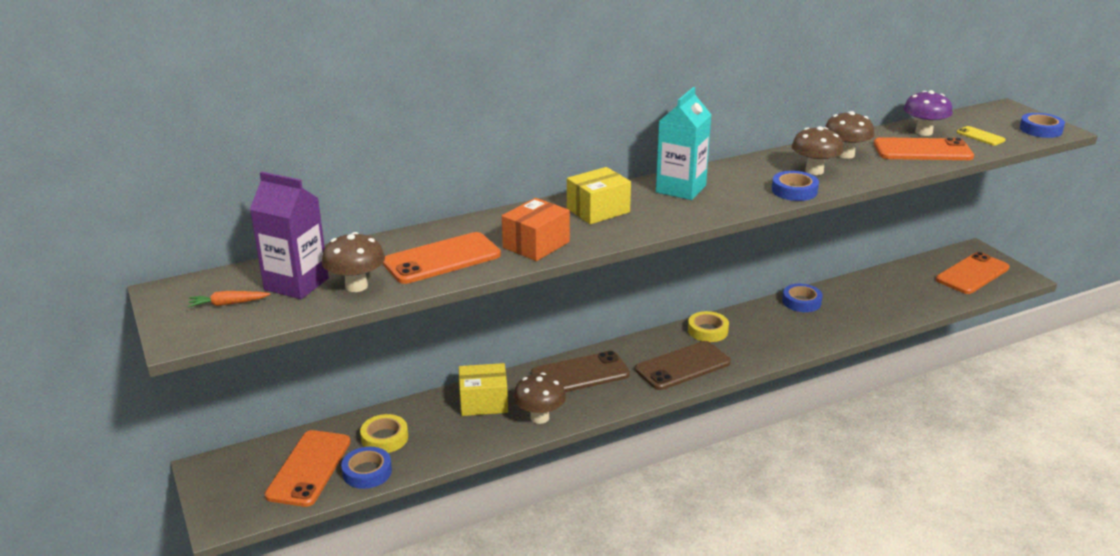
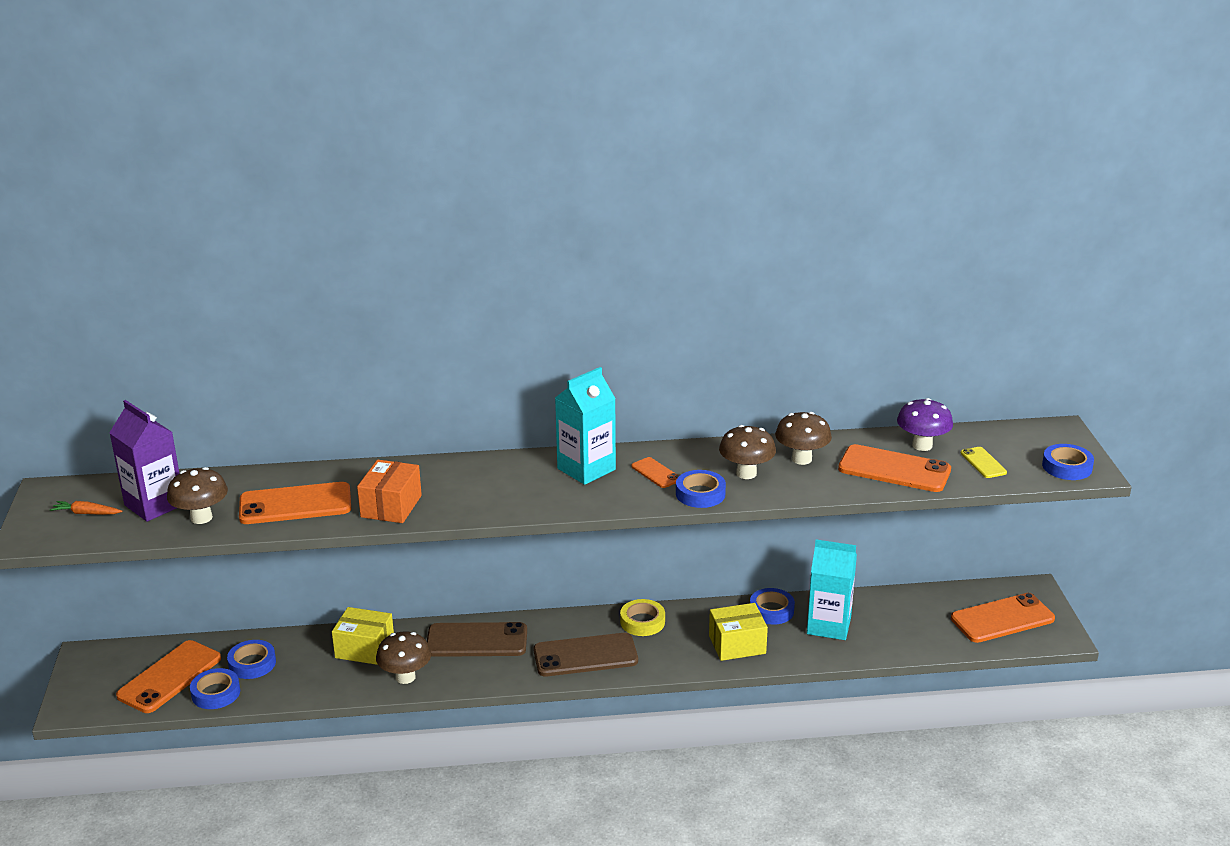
camera: 20 degrees right, 0 degrees up
(384, 438) = (252, 663): yellow tape -> blue tape
(536, 245) = (391, 506): orange box -> orange box turned 45 degrees counterclockwise
(598, 210) = (482, 479): yellow box -> yellow box (737, 644)
(742, 182) = (656, 473): none -> orange phone
(854, 304) = (828, 625): none -> turquoise carton

